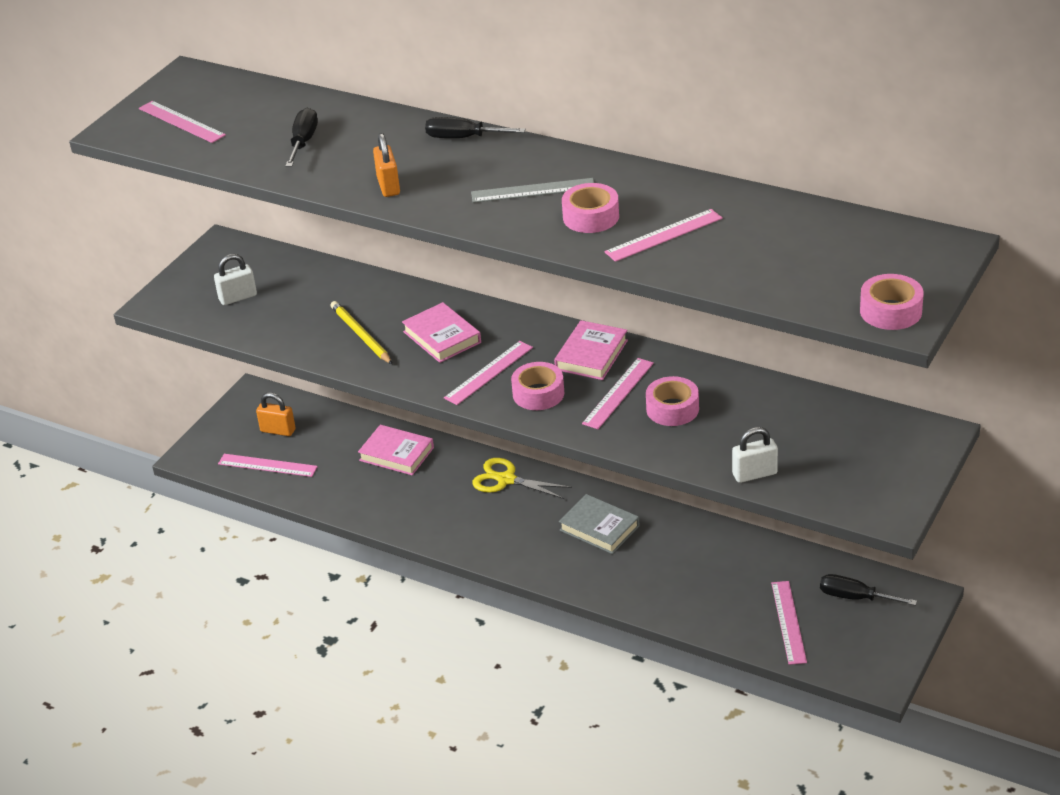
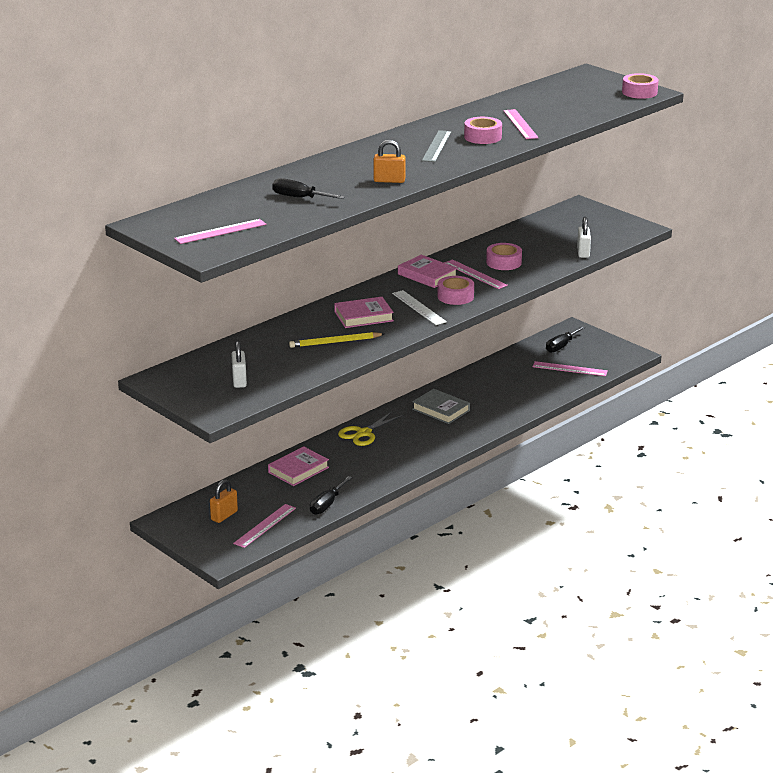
camera: 75 degrees left, 10 degrees down
(463, 138) = (349, 155): black screwdriver -> black screwdriver (327, 504)
(489, 372) = (419, 307): pink ruler -> white ruler
(599, 528) = (441, 410): grey book -> grey book turned 75 degrees clockwise

